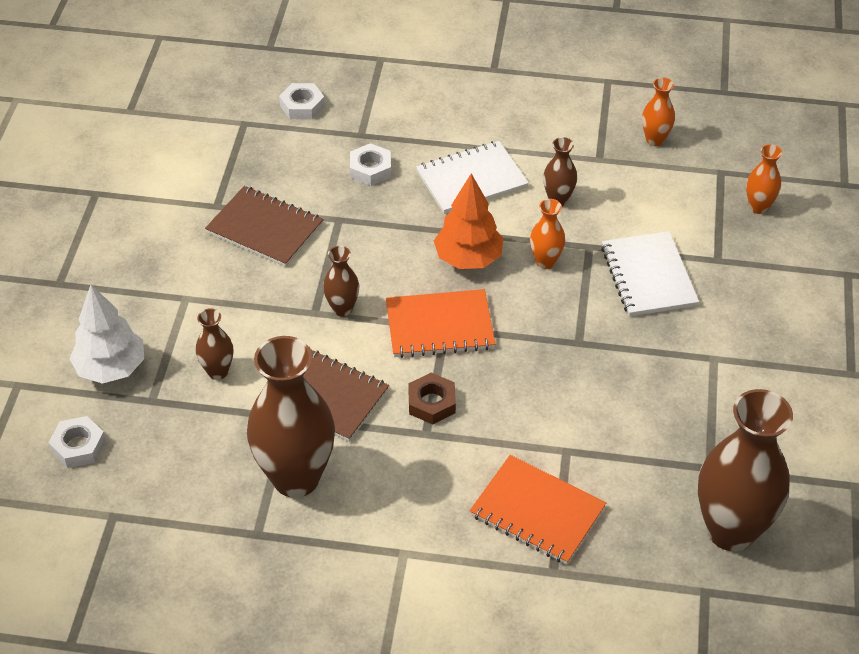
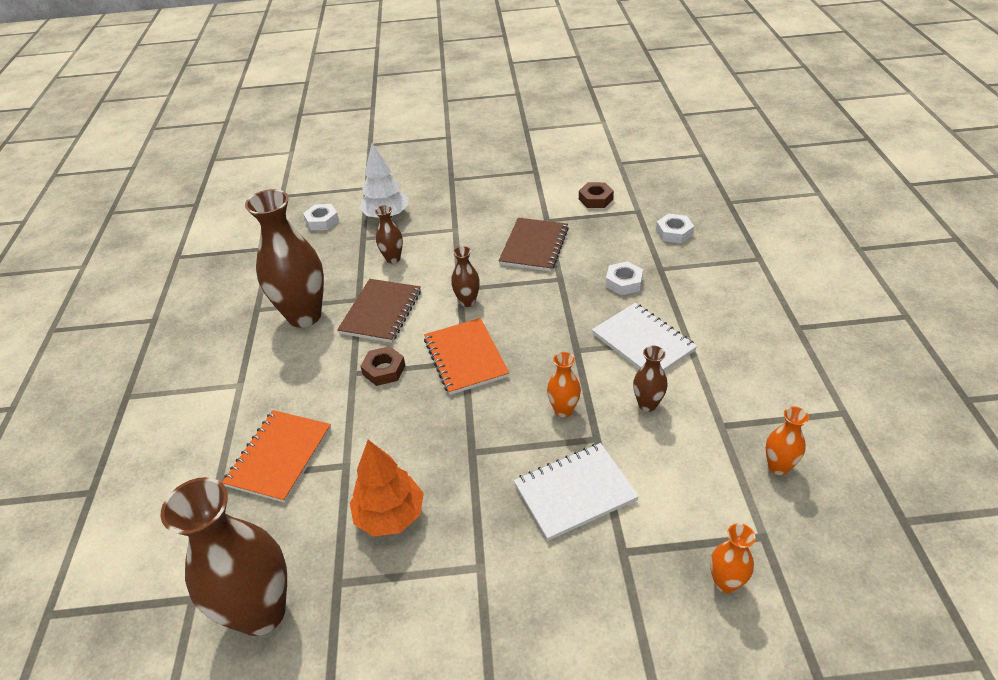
camera: 80 degrees right, 5 degrees down
(197, 152) = (595, 199): none -> brown nut
(468, 258) = (547, 359): orange tree -> orange tree (390, 515)

